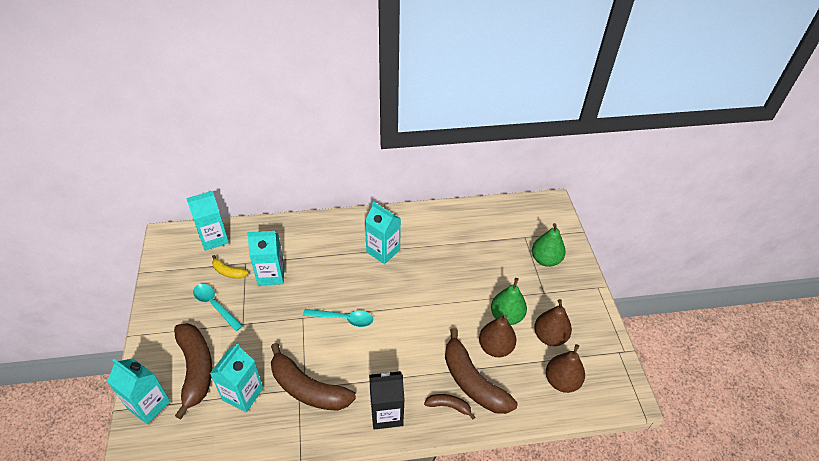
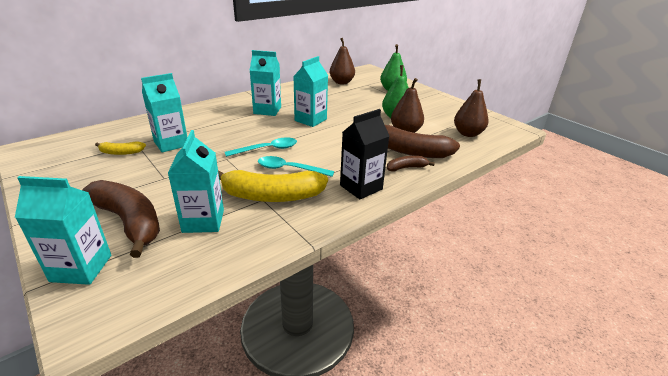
camera: 30 degrees left, 15 degrees down
(214, 238) = (88, 138): turquoise carton -> turquoise carton (310, 120)
(215, 305) = (121, 175): turquoise spoon -> turquoise spoon (289, 169)
(308, 388) = (272, 196): brown banana -> yellow banana
(549, 336) = (435, 118): brown pear -> brown pear (341, 82)

